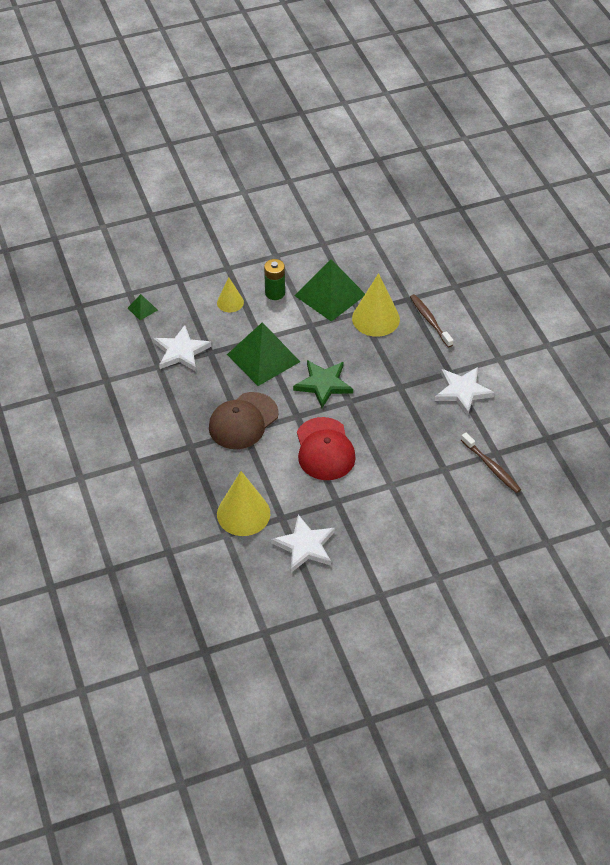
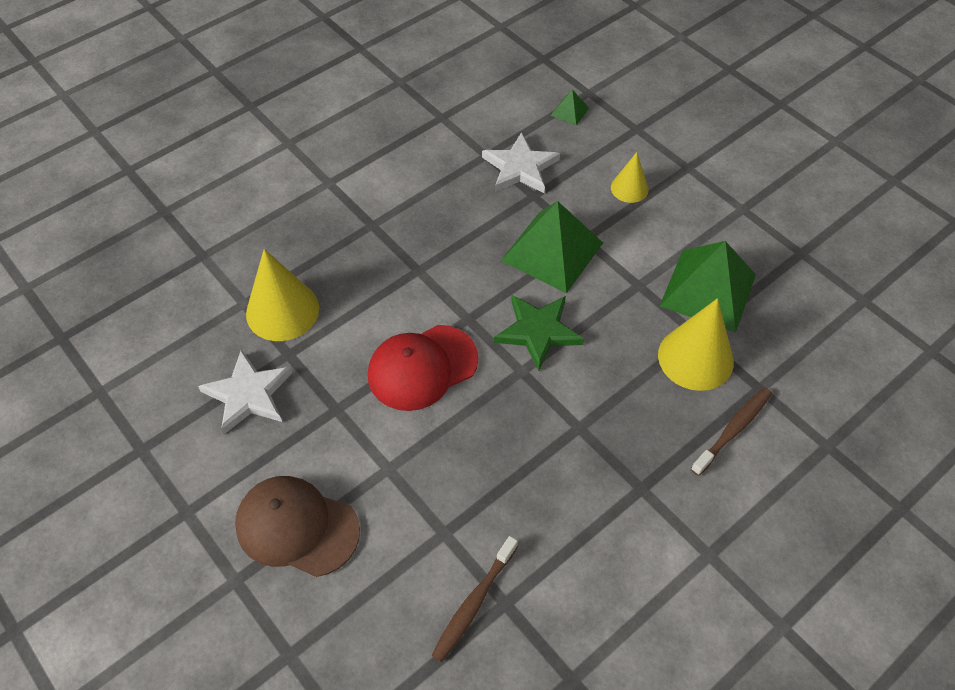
camera: 70 degrees right, 5 degrees up
(243, 421) = (434, 264): brown cap -> brown cap (297, 527)
(275, 293) = (674, 228): green battery -> none
(462, 391) = (611, 517): white star -> none

